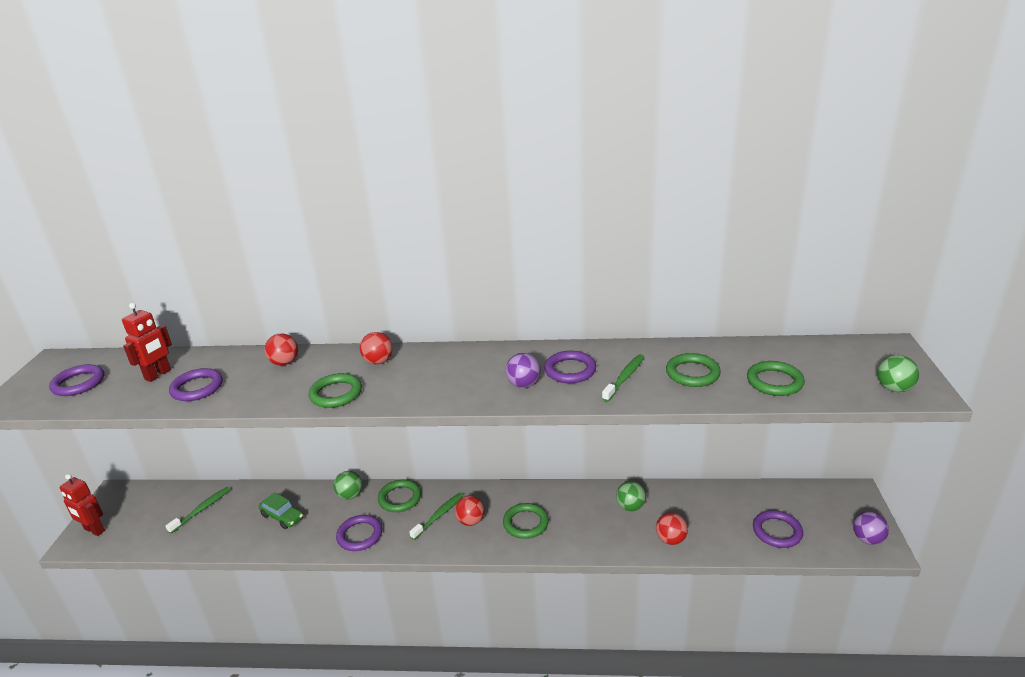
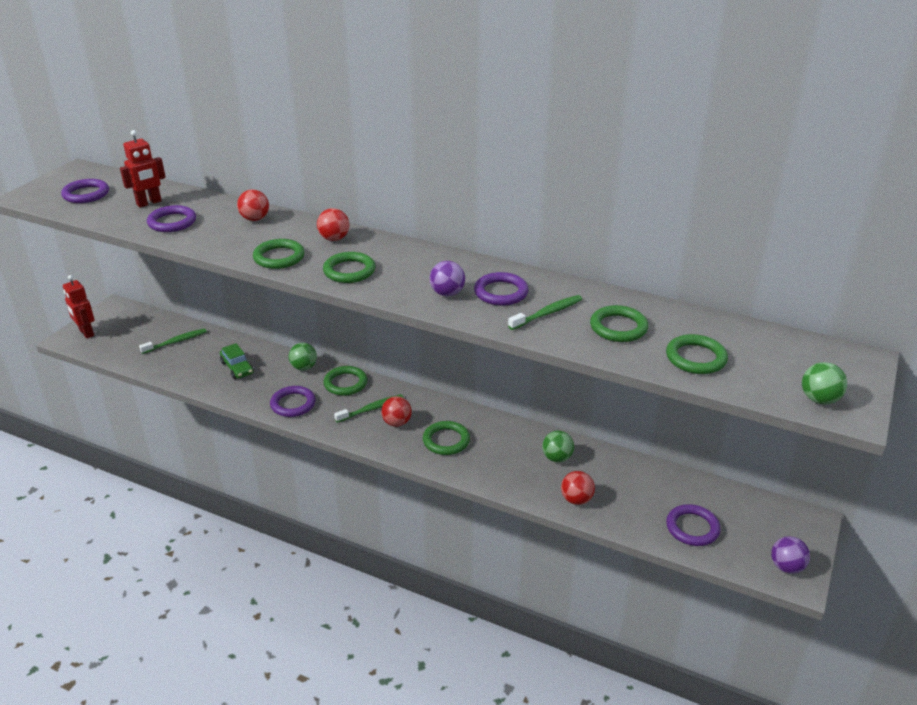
camera: 20 degrees right, 5 degrees up
(416, 388) = (349, 271): none -> green ring

